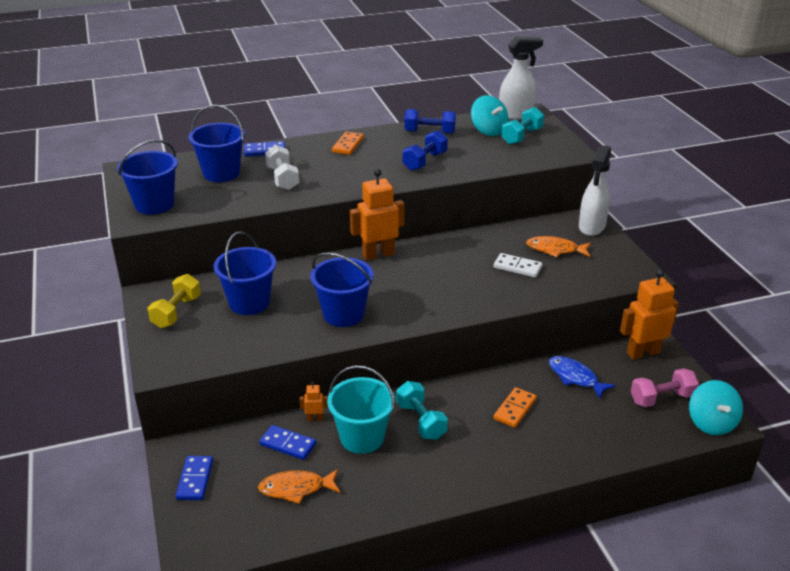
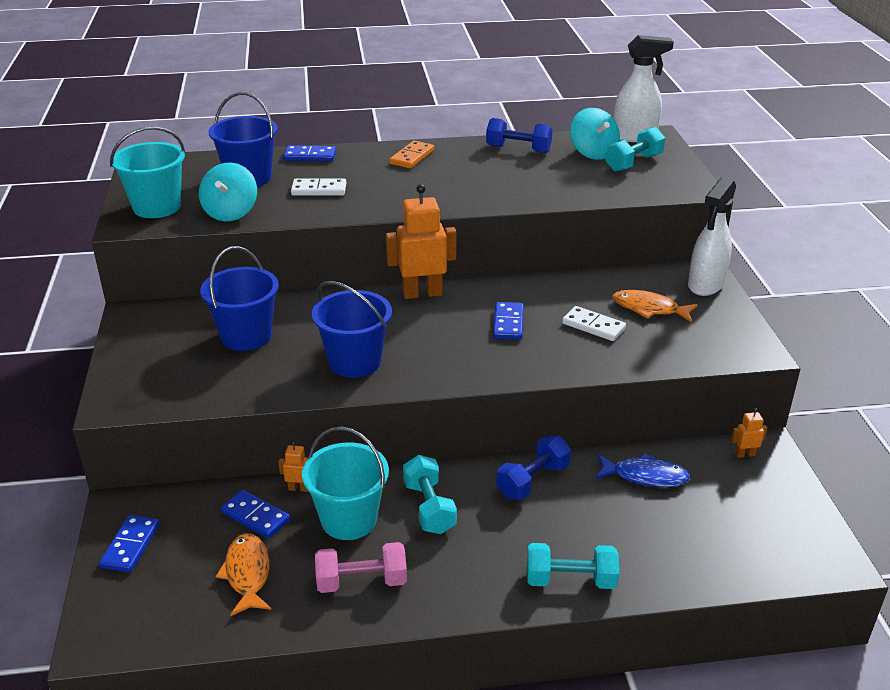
camera: 10 degrees right, 0 degrees up
(154, 204) = (157, 207): blue bucket -> turquoise bucket
(176, 312) = (157, 338): yellow dumbbell -> none
(283, 179) = (319, 190): white dumbbell -> white domino
(296, 488) = (247, 573): orange fish -> orange fish turned 75 degrees clockwise
(425, 161) = (500, 183): blue dumbbell -> blue dumbbell (532, 481)
(452, 271) = (508, 323): none -> blue domino
(514, 409) = (554, 507): orange domino -> none
(542, 461) = (570, 580): none -> turquoise dumbbell
(575, 377) = (645, 476): blue fish -> blue fish turned 135 degrees clockwise
(643, 353) = (745, 454): orange robot -> orange robot, size x0.45
(661, 398) = (755, 517): pink dumbbell -> pink dumbbell (362, 581)
(711, 423) = (815, 559): turquoise spinning top -> turquoise spinning top (230, 213)

